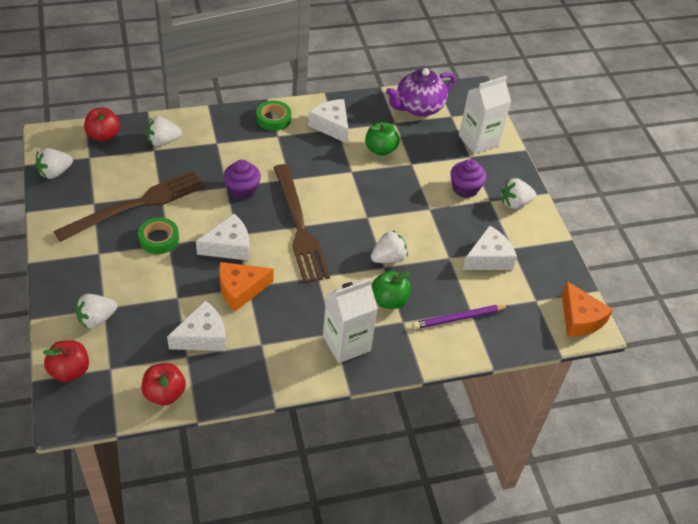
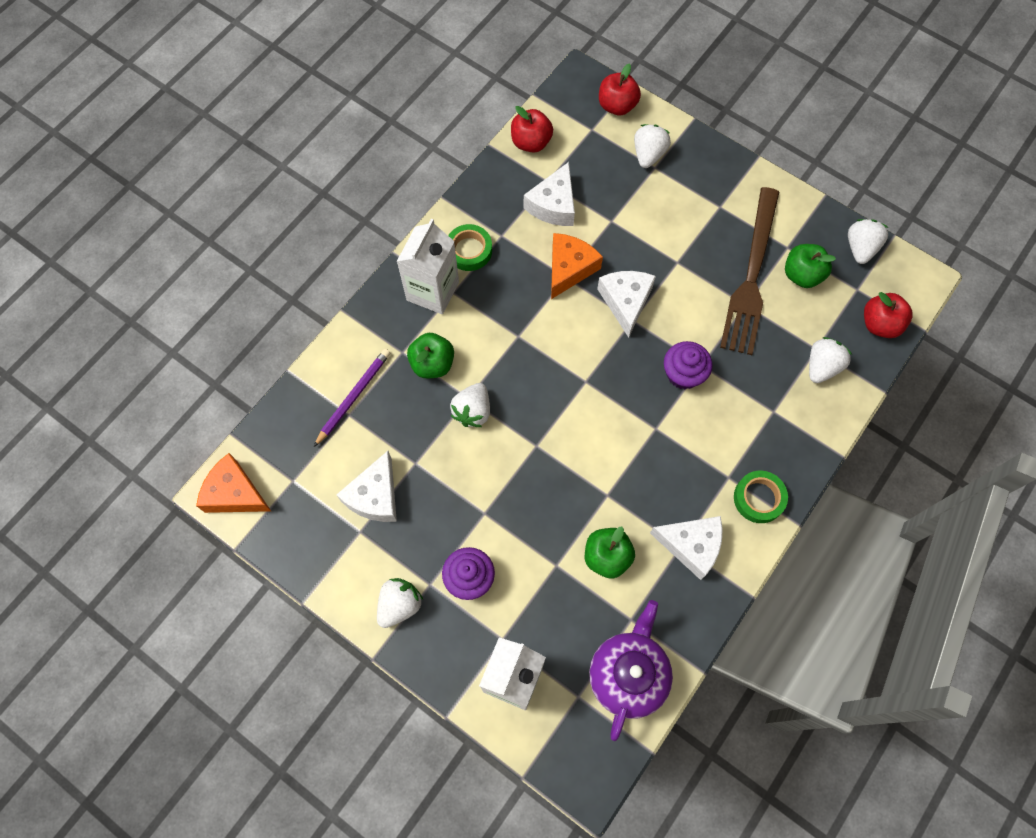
camera: 145 degrees right, 20 degrees up
(108, 184) = (802, 275): none -> green apple
(159, 239) = (691, 259): green tape -> green tape (469, 250)
(229, 246) = (625, 302): white cheese -> white cheese turned 150 degrees clockwise
(299, 226) = (588, 377): brown fork -> none

